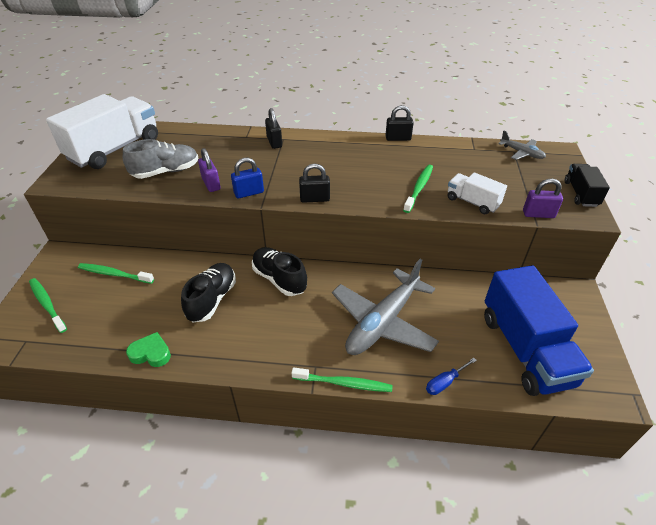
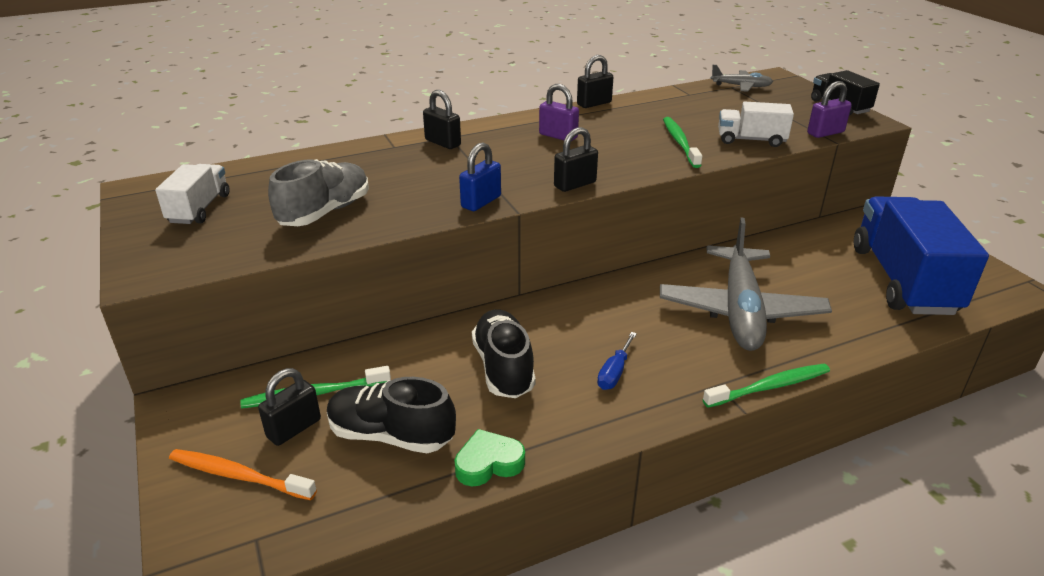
camera: 30 degrees left, 10 degrees down
(47, 304) = (238, 475): green toothbrush -> orange toothbrush
(89, 289) = (294, 428): none -> black padlock
(115, 149) = (199, 209): white truck -> white truck, size x0.50
(211, 184) = (414, 207): purple padlock -> purple padlock (558, 136)
(279, 279) = (568, 313): black shoe -> black shoe (391, 435)
(445, 382) = (867, 340): blue screwdriver -> blue screwdriver (614, 372)
(525, 349) = (903, 280): blue truck -> blue truck turned 135 degrees counterclockwise

